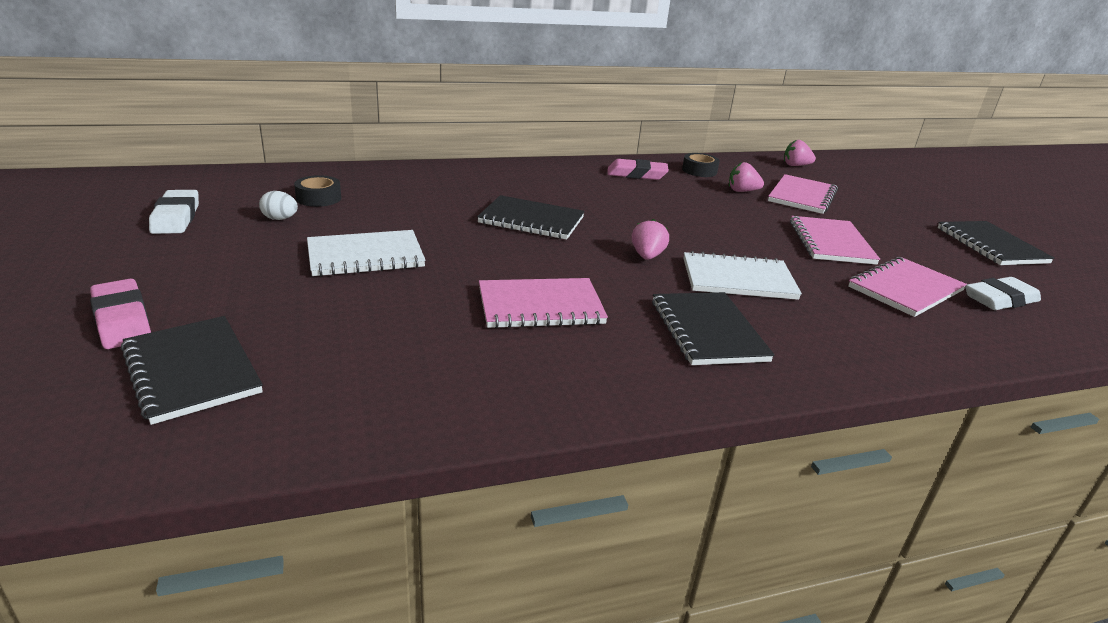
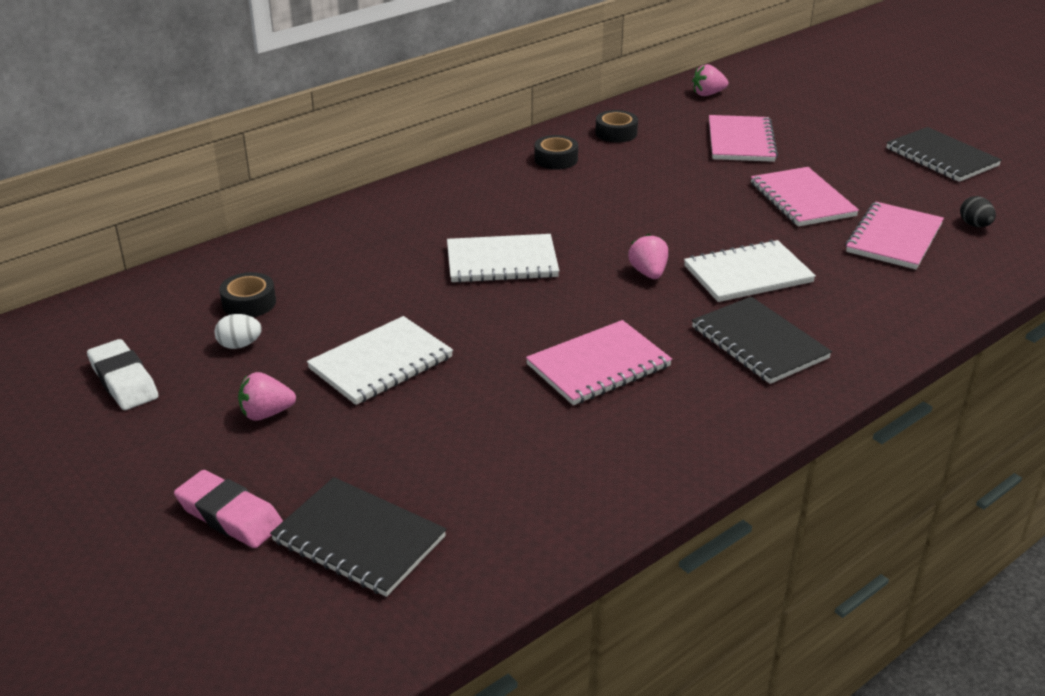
camera: 20 degrees left, 5 degrees up
(531, 220) = (502, 262): black notebook -> white notebook
(636, 174) = (556, 159): pink eraser -> black tape
(742, 191) = (678, 151): pink strawberry -> pink strawberry (266, 413)
(1000, 300) = (974, 225): white eraser -> black egg

